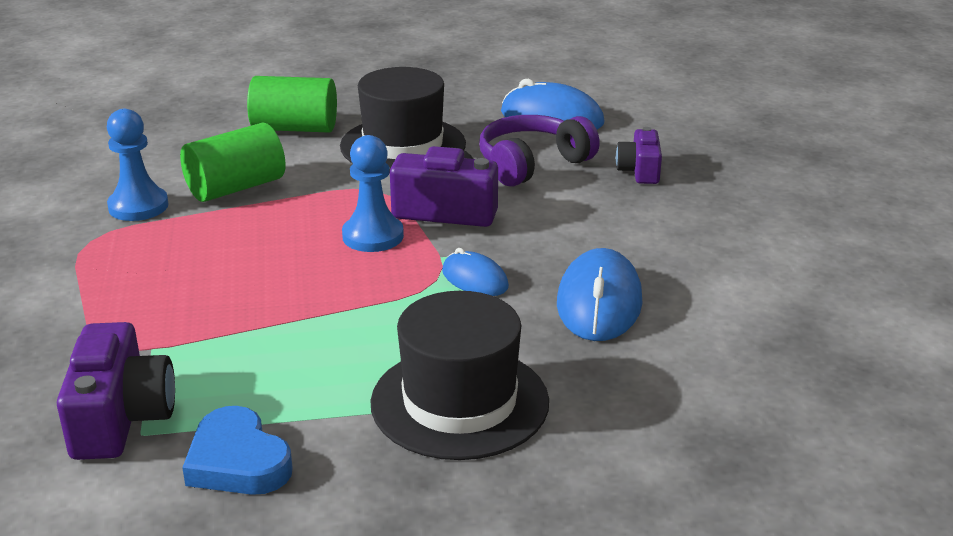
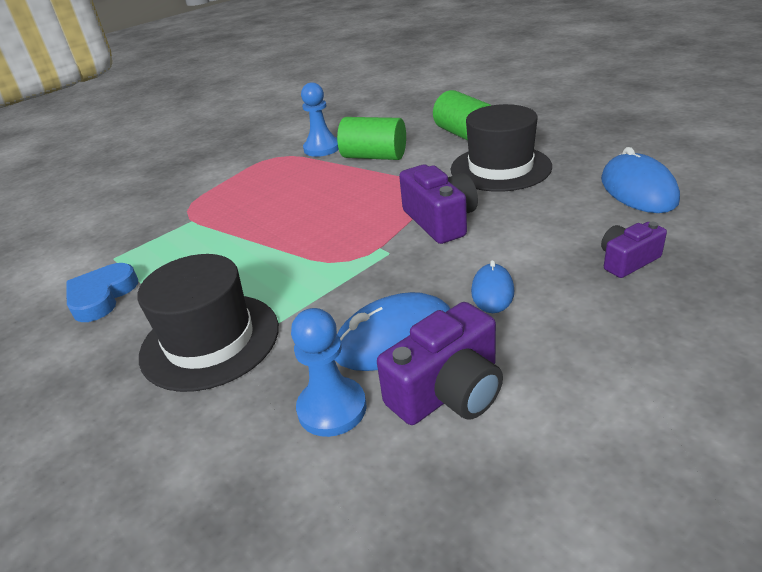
camera: 60 degrees right, 5 degrees up
(121, 418) = (123, 246): purple camera -> purple camera (448, 391)
(373, 236) = (374, 215): blue pawn -> blue pawn (332, 408)
(475, 279) = (365, 273): blue mouse -> blue mouse (492, 291)
(532, 164) = (555, 216): purple headphones -> none

